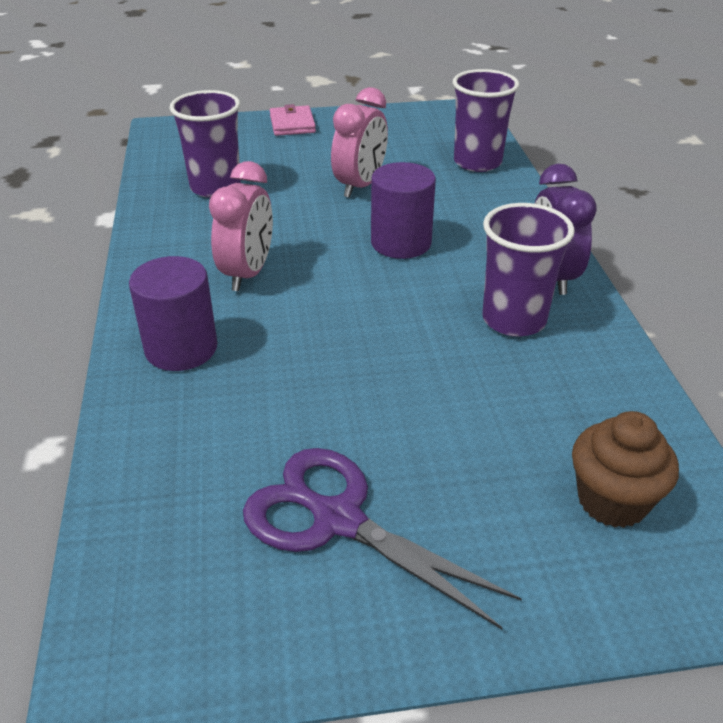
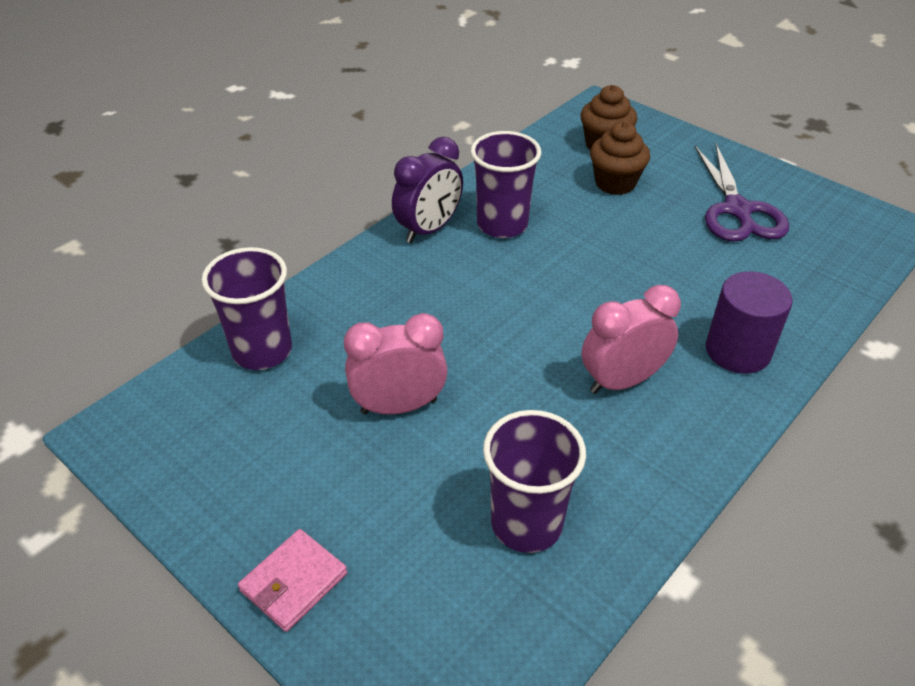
camera: 130 degrees left, 5 degrees up
(401, 243) = (471, 322): purple cylinder -> none
(509, 447) = (615, 183): none -> brown cupcake

